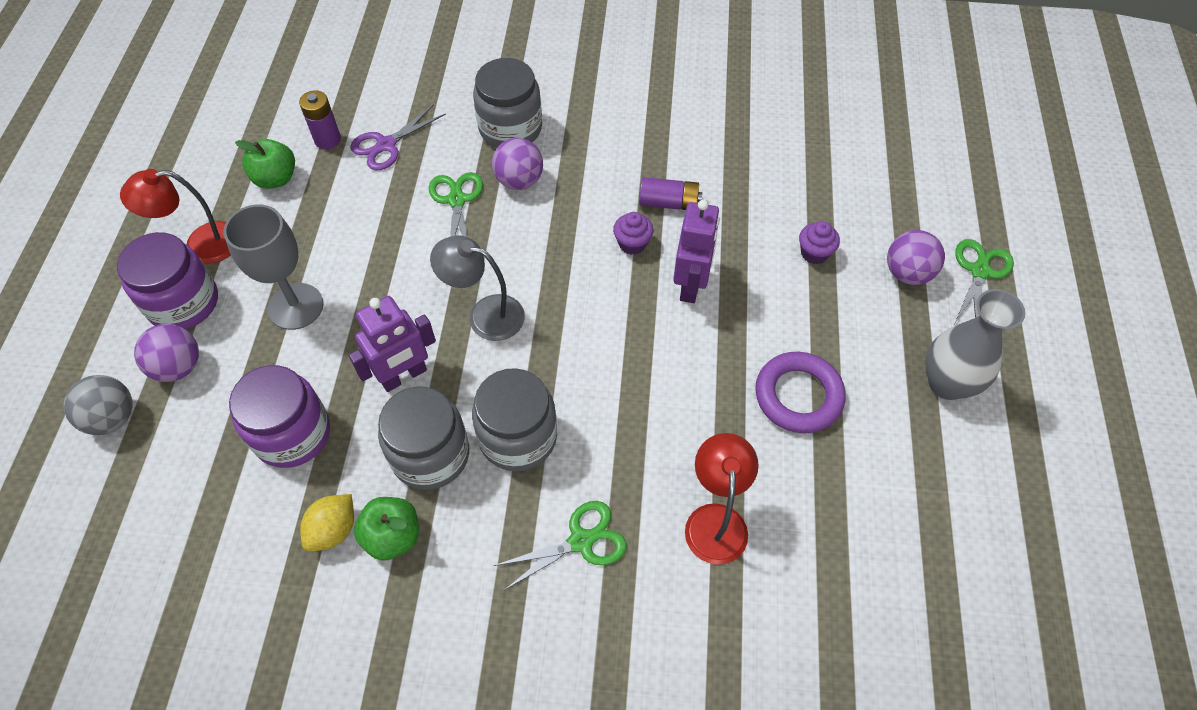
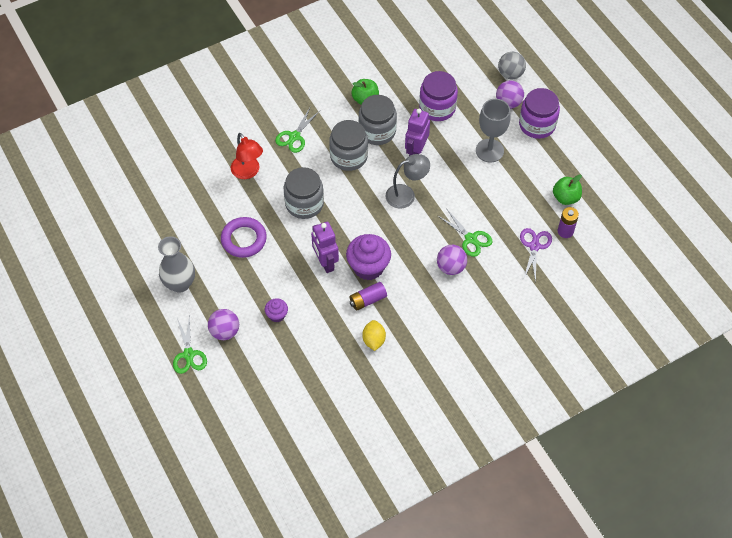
camera: 145 degrees right, 0 degrees up
(201, 245) = (560, 150): red lamp -> none
(333, 530) = (388, 89): yellow lemon -> yellow lemon (374, 340)
(510, 128) = (483, 294): grey jar -> grey jar (304, 204)
(632, 244) = (368, 267): purple cupcake -> purple cupcake, size x1.95

